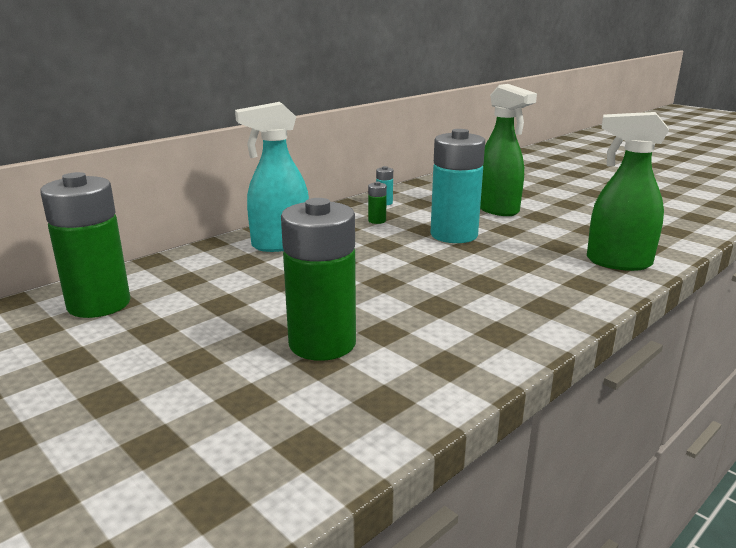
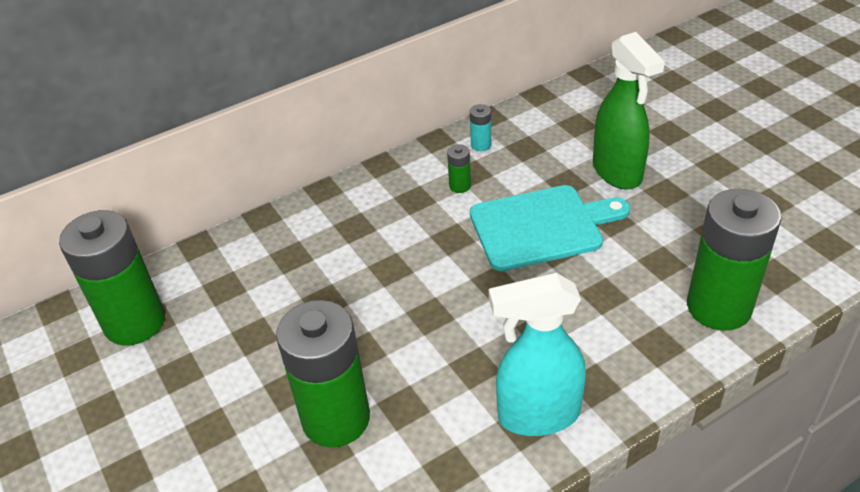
camera: 15 degrees right, 20 degrees up
(280, 245) = (336, 228): turquoise spray bottle -> turquoise spray bottle (537, 415)
(454, 235) = (541, 226): turquoise battery -> turquoise cutting board
(617, 262) = (719, 307): green spray bottle -> green battery

